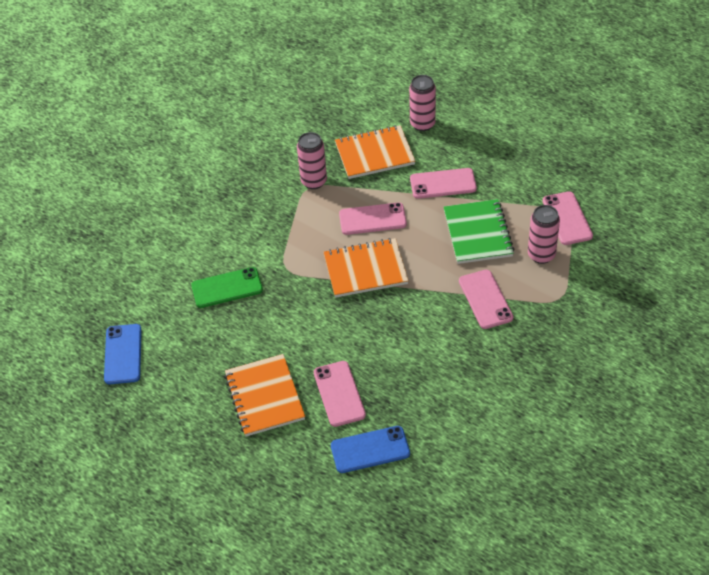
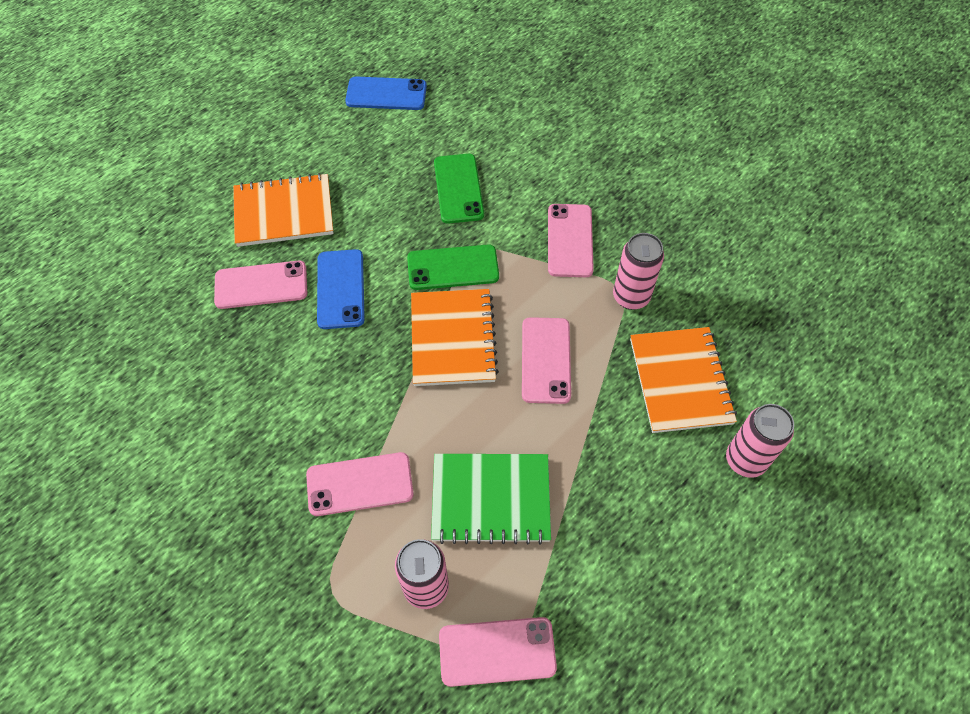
camera: 95 degrees right, 10 degrees up
(304, 279) = (453, 267): none -> green phone
(370, 450) = (169, 307): blue phone -> blue phone (340, 289)
(443, 184) = (605, 467): pink phone -> pink phone (570, 240)

